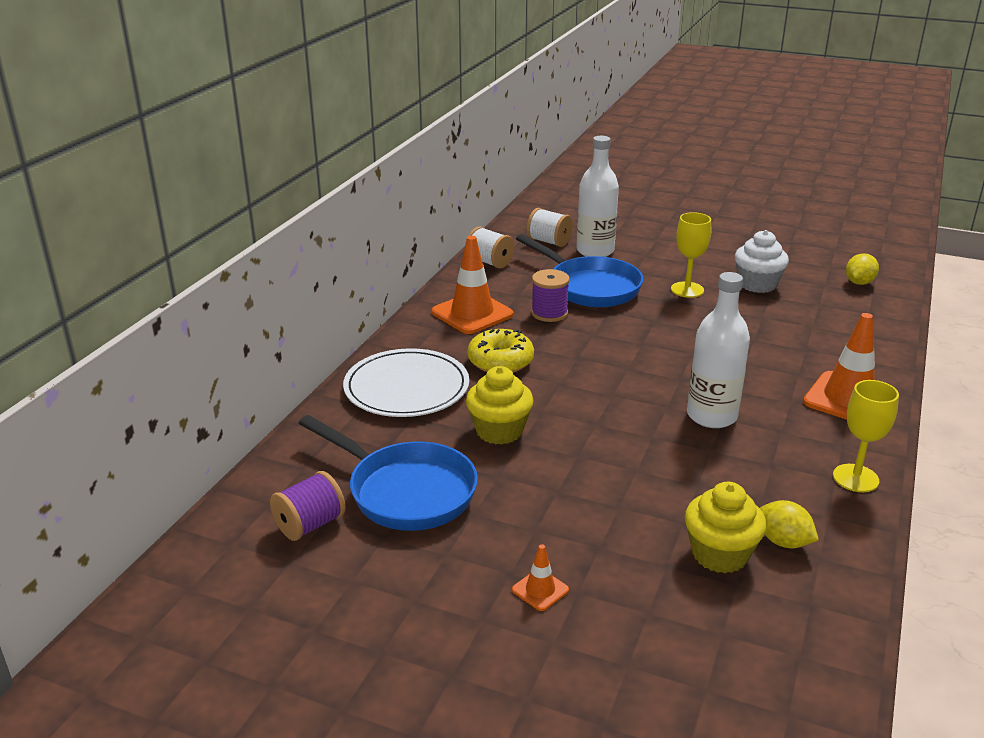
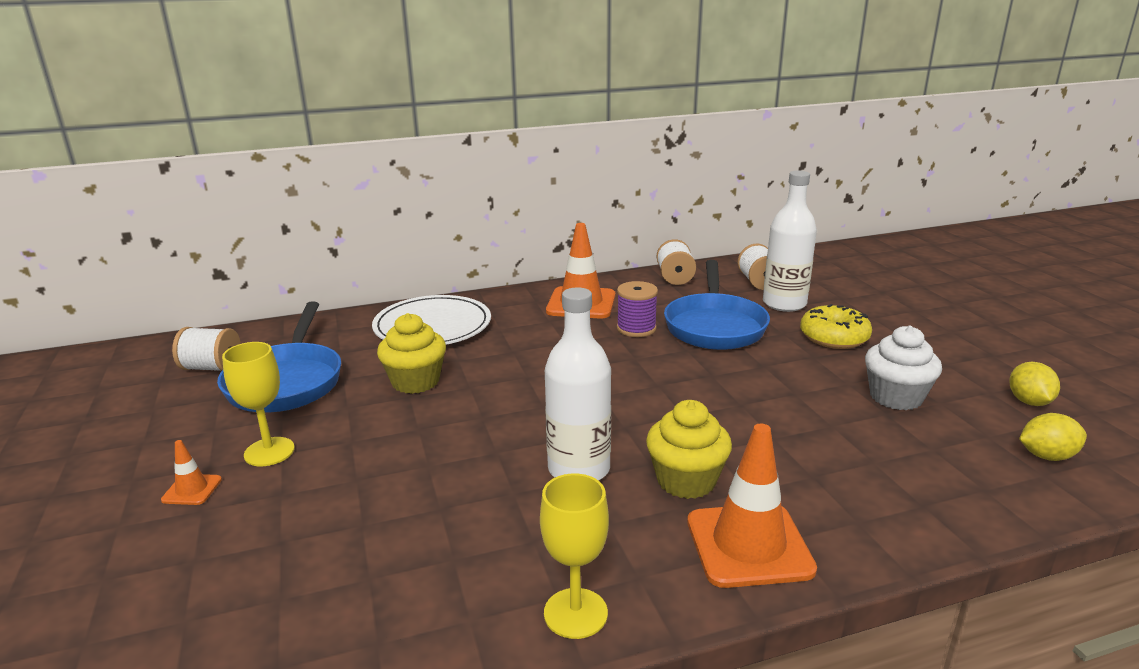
camera: 50 degrees right, 5 degrees down
(310, 525) = (212, 368): purple spool -> white spool
(500, 361) = (524, 341): yellow donut -> yellow donut (834, 337)
(687, 290) = (803, 367): yellow goblet -> yellow goblet (269, 452)
(719, 554) = (324, 567): yellow cupcake -> yellow cupcake (686, 480)
(783, 541) = (385, 603): yellow lemon -> yellow lemon (1029, 402)

